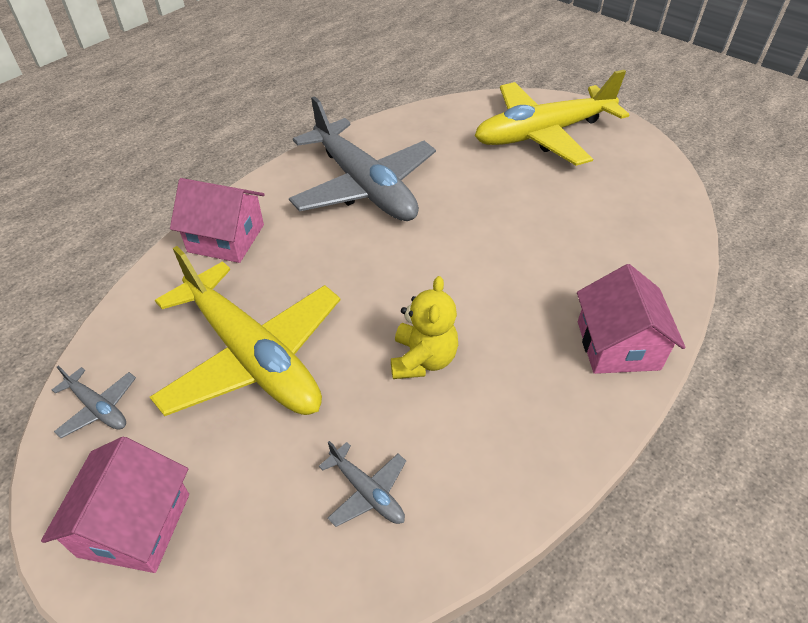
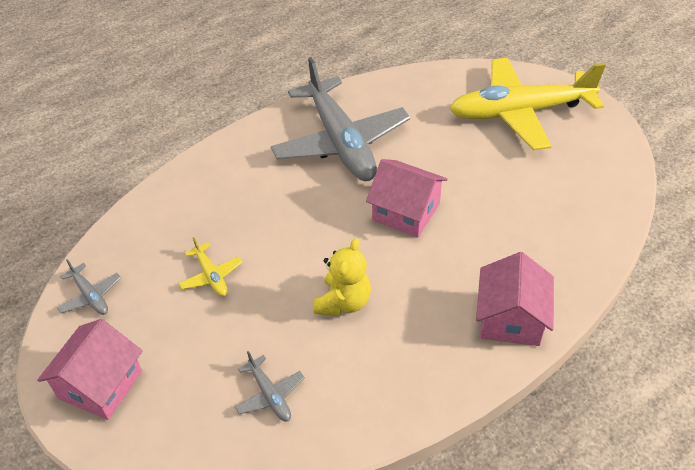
camera: 15 degrees right, 0 degrees up
(226, 238) = (214, 173): pink house -> pink house (406, 212)
(252, 356) = (211, 276): yellow plane -> yellow plane, size x0.40

